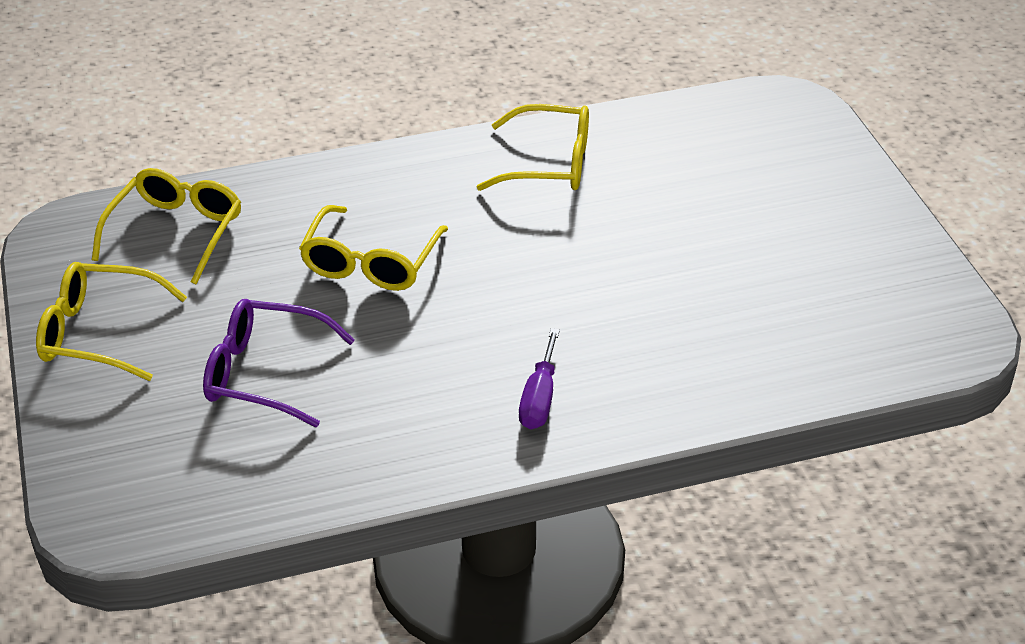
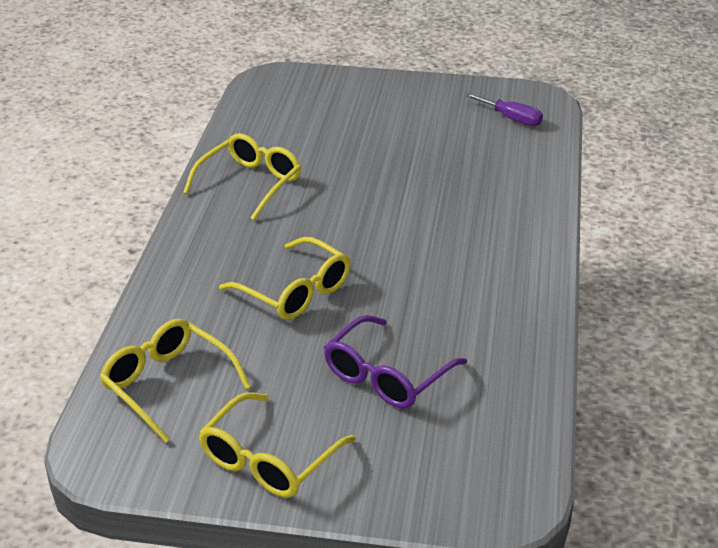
camera: 65 degrees left, 5 degrees down
(539, 398) = (497, 257): purple screwdriver -> purple screwdriver (511, 119)

